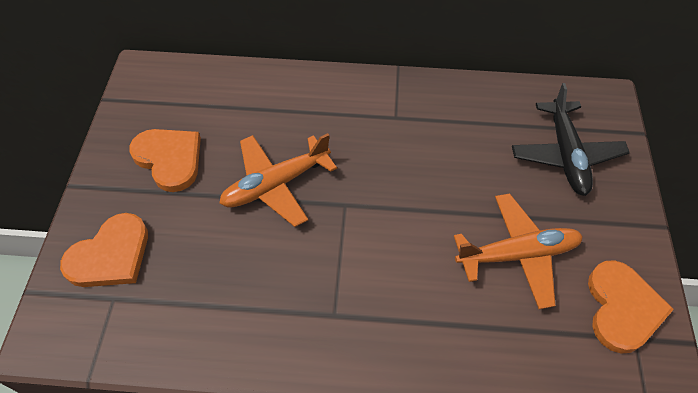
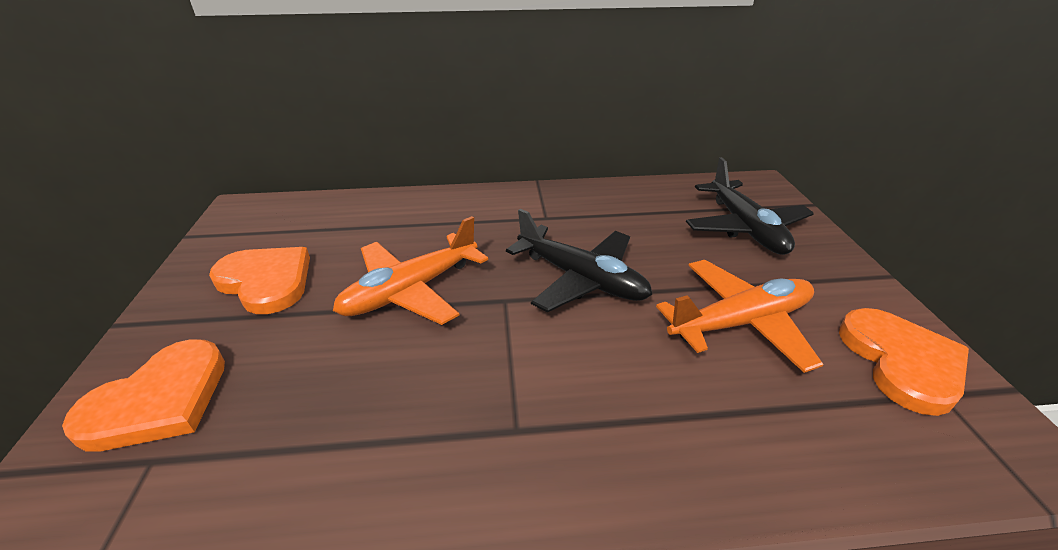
camera: 10 degrees left, 20 degrees down
(408, 192) = (581, 279): none -> black plane

